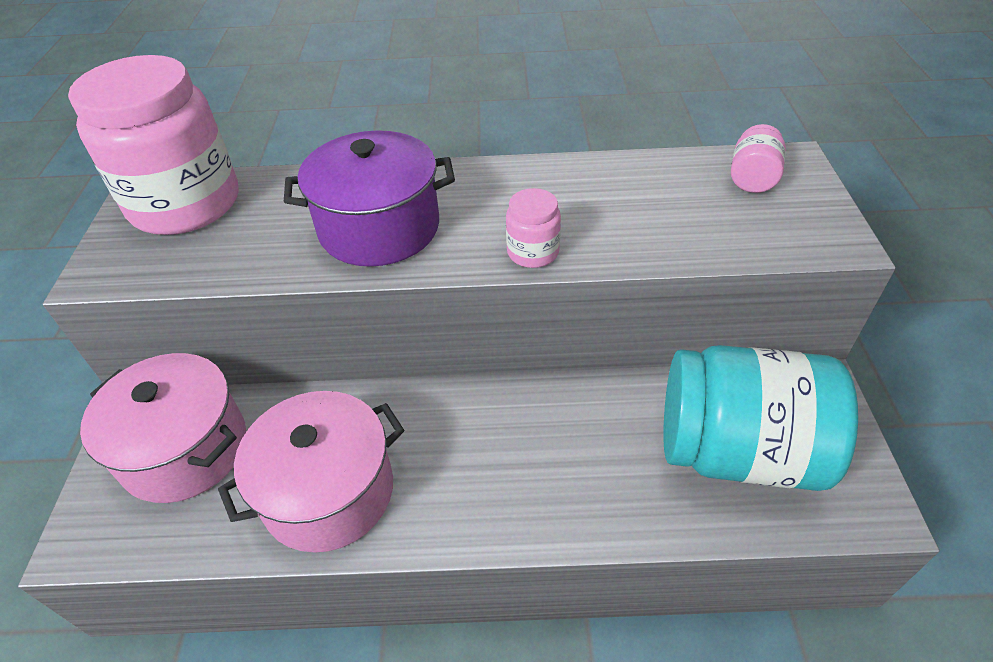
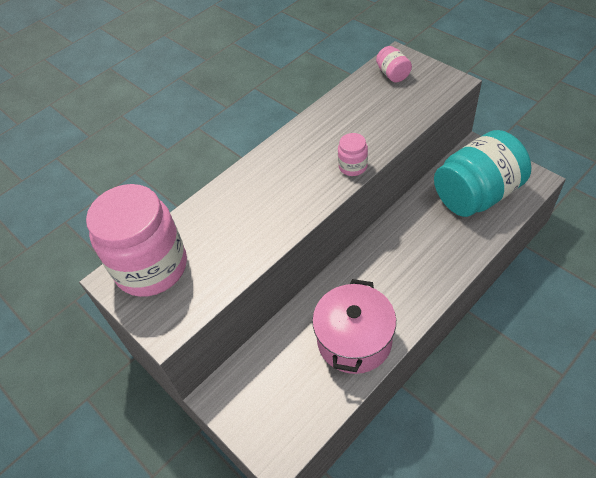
camera: 40 degrees left, 5 degrees up
(185, 449) = (266, 384): pink pot -> none
(379, 228) = (271, 205): purple pot -> none

